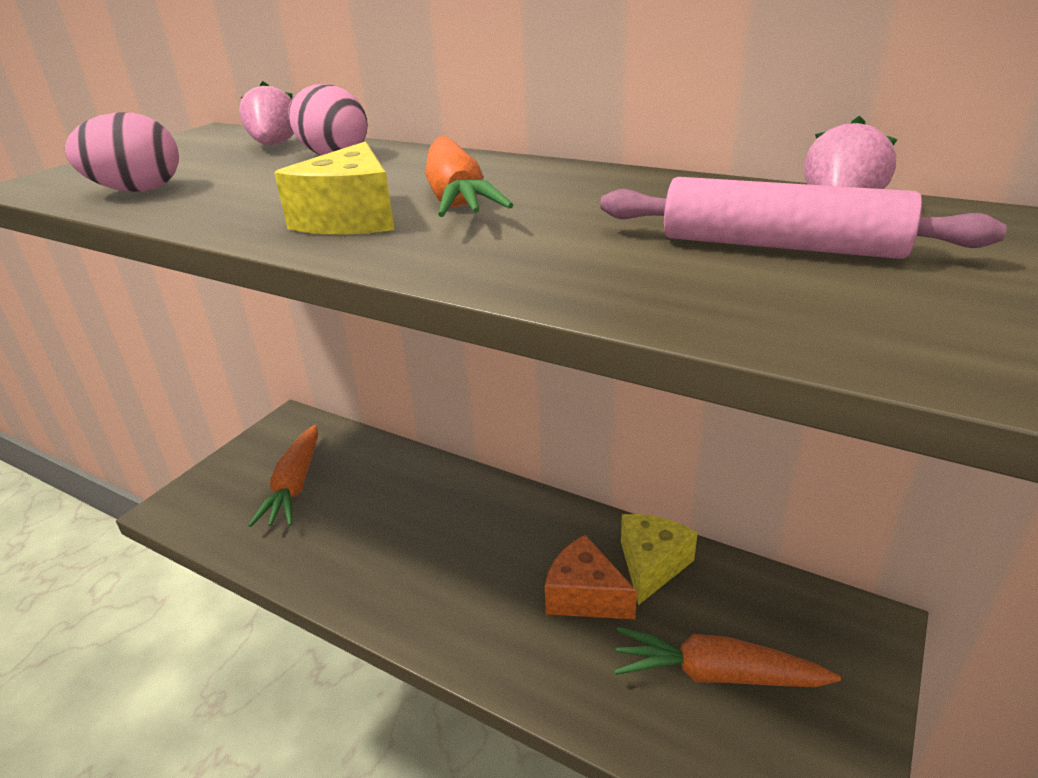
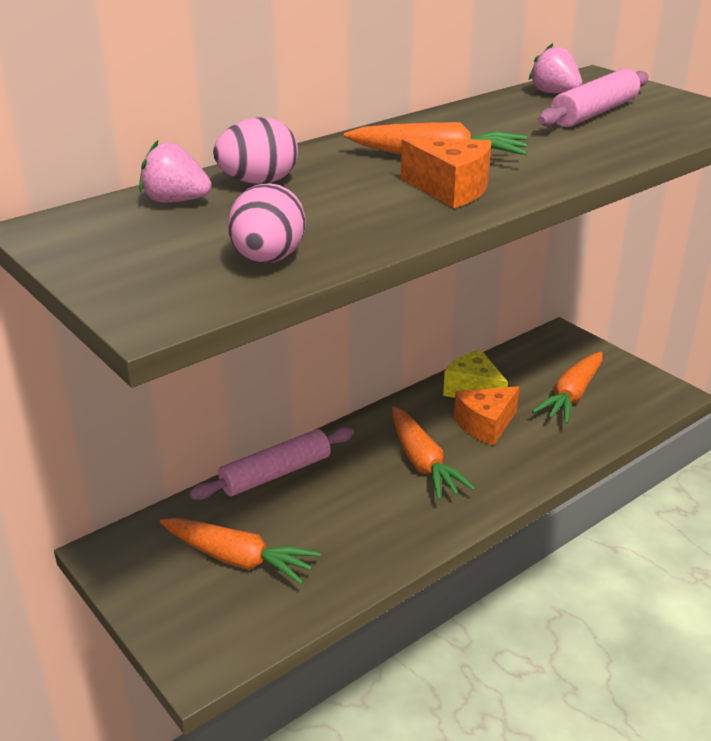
camera: 70 degrees left, 0 degrees up
(350, 218) = (451, 189): yellow cheese -> orange cheese
(417, 467) = (276, 473): none -> pink rolling pin
(481, 561) = (422, 462): none -> orange carrot

